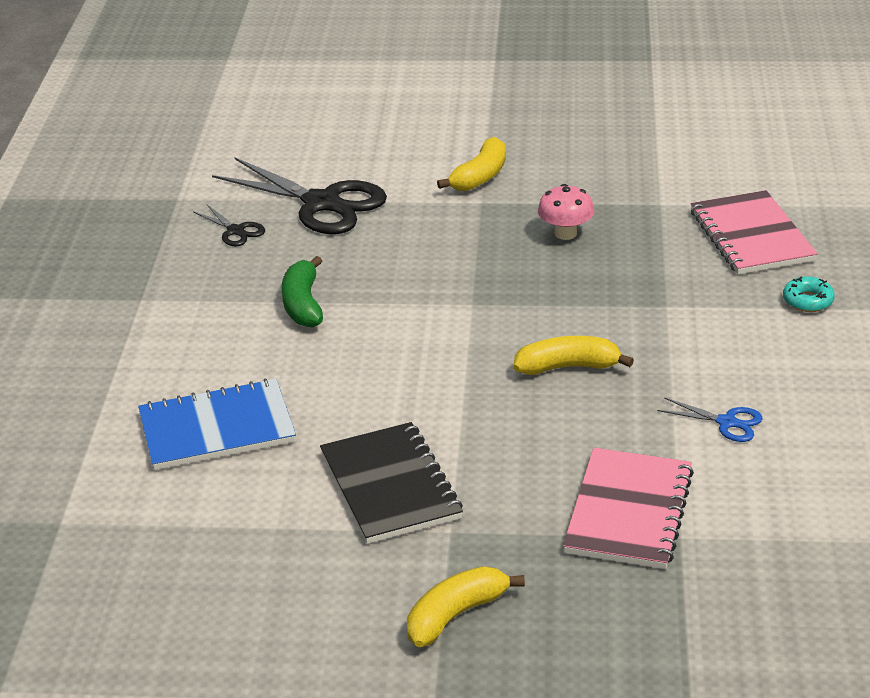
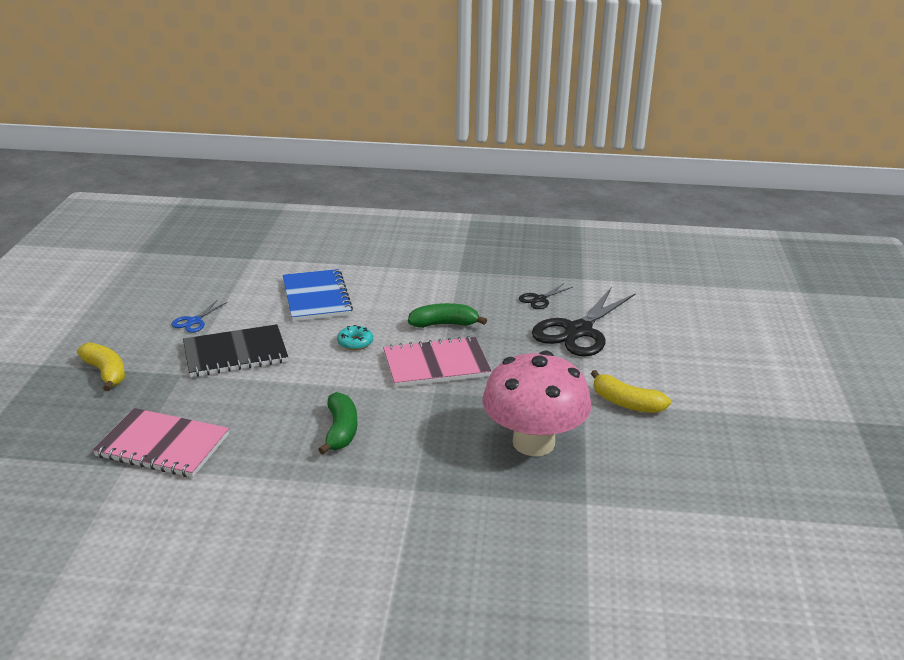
camera: 90 degrees right, 5 degrees down
(565, 233) = (533, 443): pink mushroom -> pink mushroom, size x2.14
(567, 367) = (341, 431): yellow banana -> green banana
(727, 422) = (243, 505): blue scissors -> blue scissors (194, 321)
(751, 236) = (526, 558): pink notebook -> pink notebook (436, 365)
(807, 301) = (407, 581): turquoise donut -> turquoise donut (355, 342)

